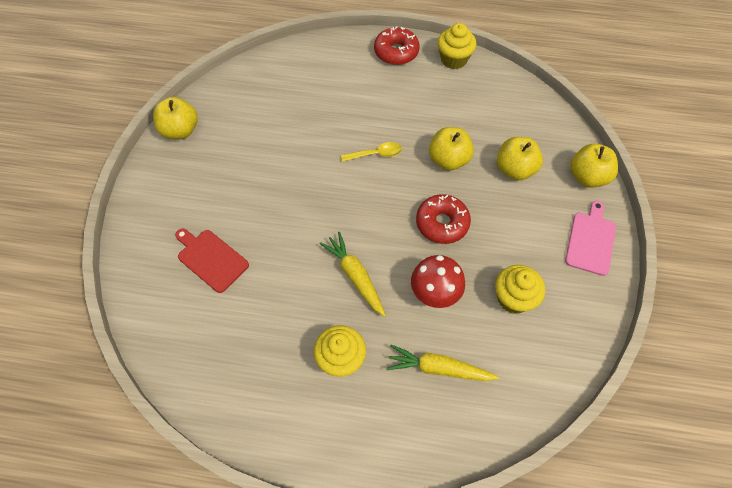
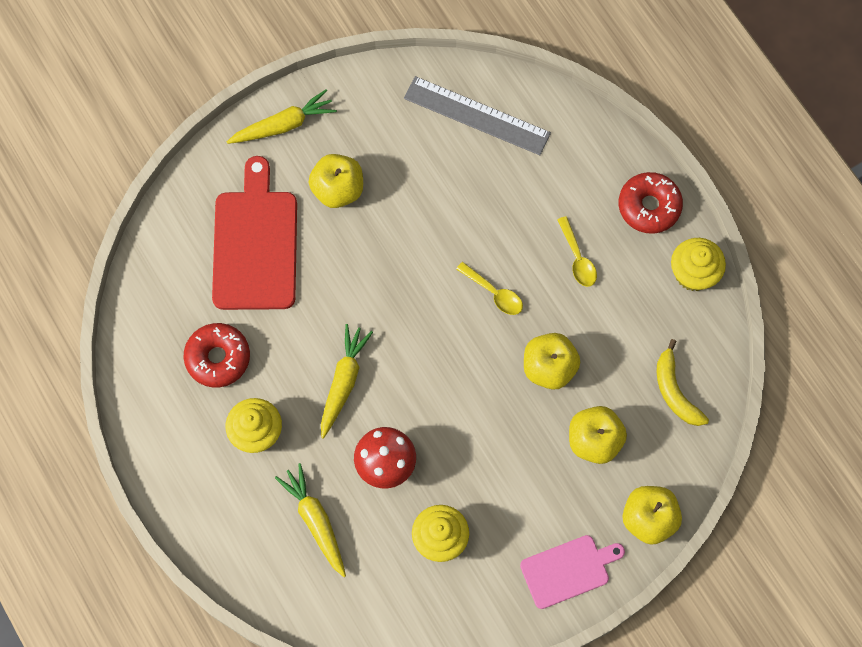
camera: 50 degrees right, 10 degrees up
(154, 184) = (283, 125): none -> yellow carrot
(180, 130) = (360, 90): yellow apple -> yellow apple (338, 190)
(211, 259) = (255, 244): red cutting board -> red cutting board, size x1.66
(261, 88) = (476, 116): none -> grey ruler
(394, 101) = (577, 258): none -> yellow spoon
(442, 223) = (467, 416): red donut -> red donut (218, 358)
(516, 112) = (675, 391): none -> yellow banana

